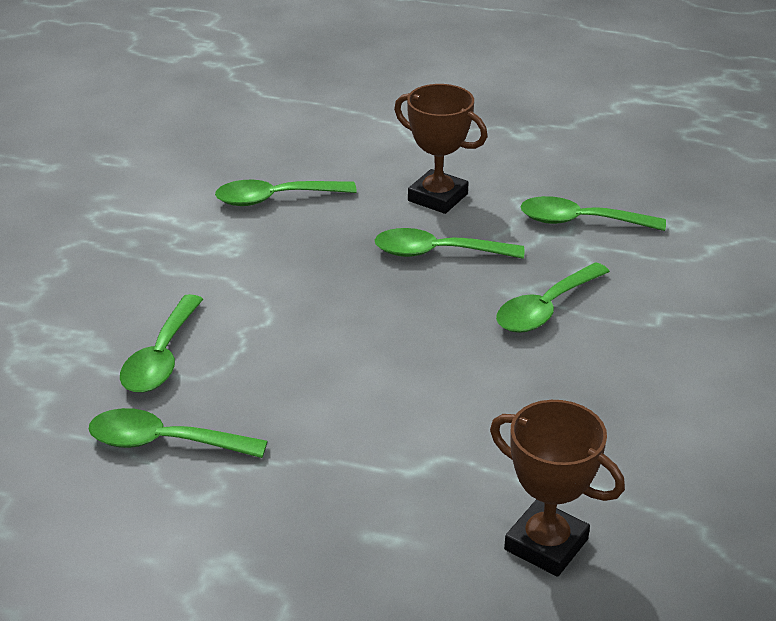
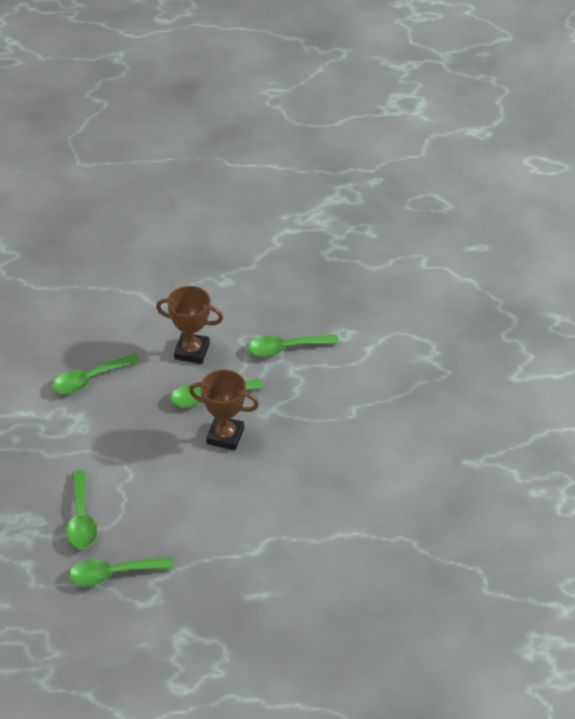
camera: 20 degrees left, 10 degrees up
(546, 308) = (288, 422): green spoon -> none
(546, 544) = (340, 574): brown trophy -> brown trophy (225, 436)

